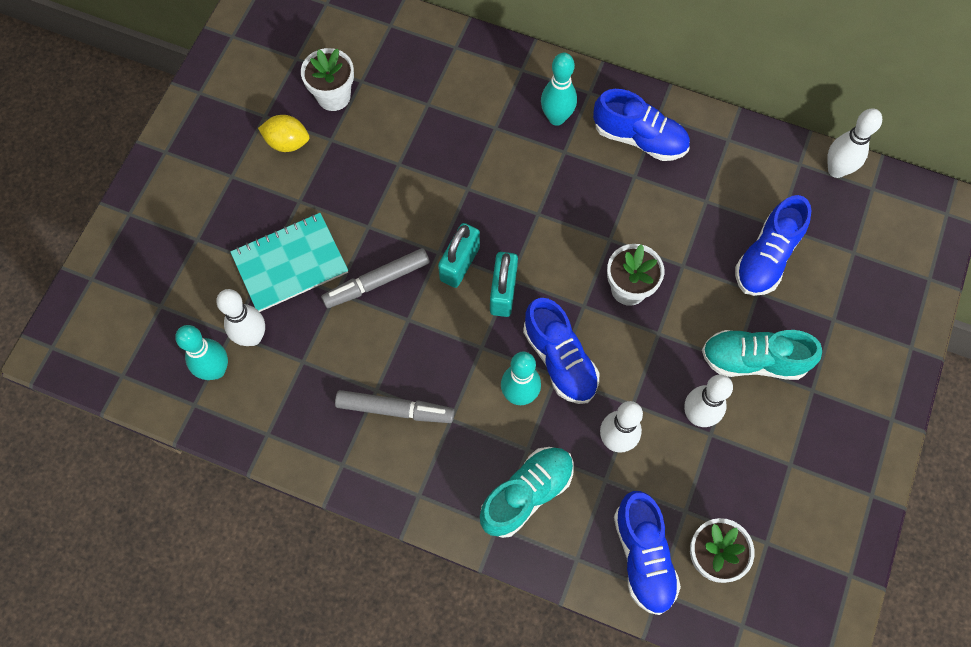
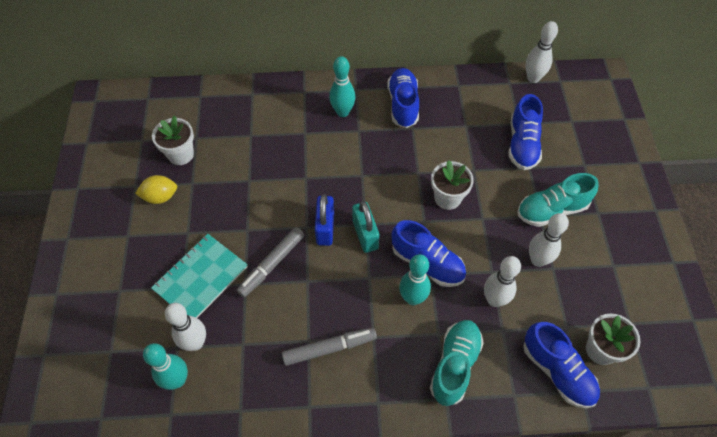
camera: 25 degrees left, 10 degrees down
(460, 264) = (325, 228): turquoise padlock -> blue padlock
(639, 138) = (403, 105): blue shoe -> blue shoe turned 90 degrees counterclockwise

